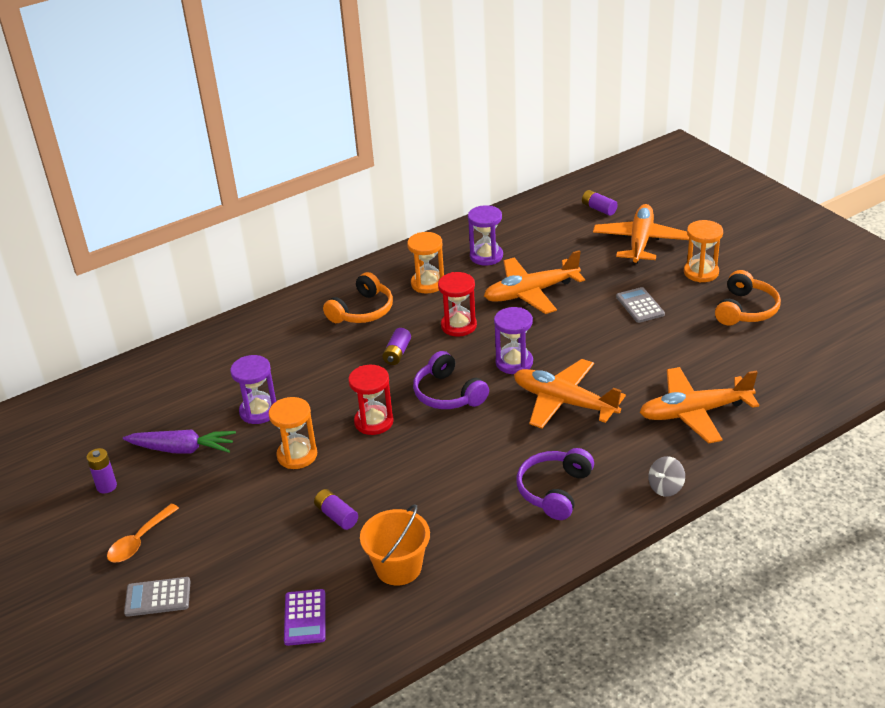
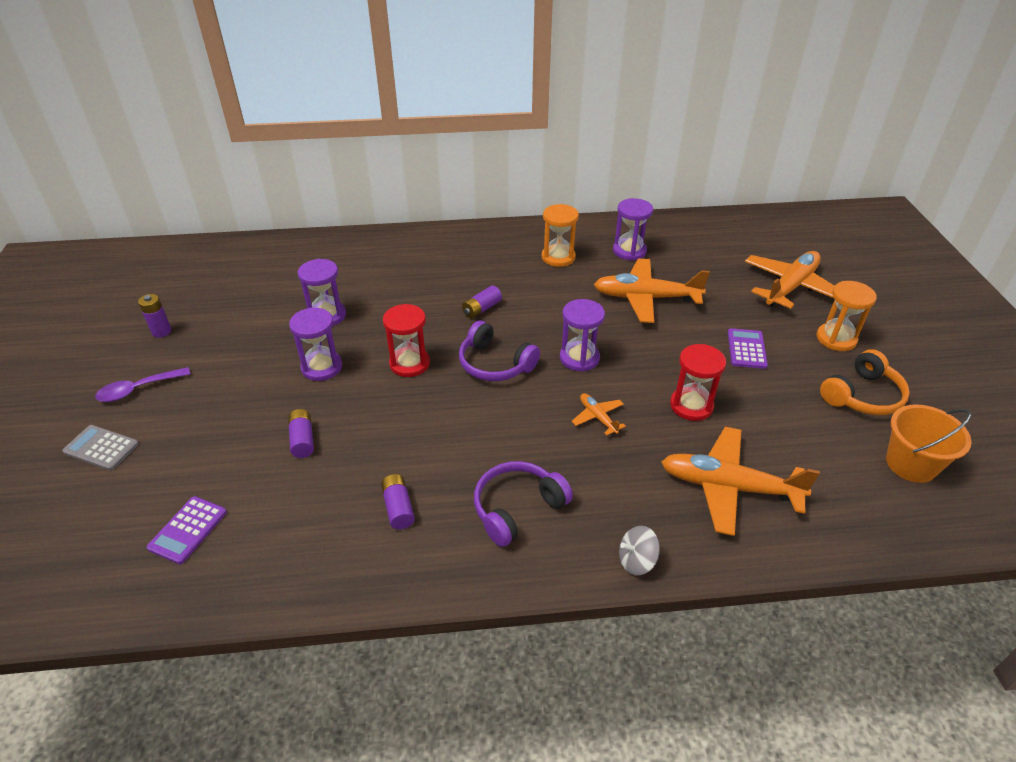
camera: 25 degrees right, 5 degrees up
(139, 541) = (138, 389): orange spoon -> purple spoon
(182, 449) = (242, 324): purple carrot -> none
(297, 455) = (322, 367): orange hourglass -> purple hourglass
(362, 311) = (483, 261): orange headphones -> none
(398, 567) = (308, 519): orange bucket -> orange bucket (911, 464)
(448, 394) = (495, 364): purple headphones -> purple headphones turned 45 degrees counterclockwise
(458, 326) = (555, 304): red hourglass -> red hourglass (691, 406)
(564, 402) = (598, 417): orange plane -> orange plane, size x0.47
(599, 209) = (769, 243): purple battery -> purple battery (398, 508)
(640, 305) = (746, 349): grey calculator -> purple calculator

